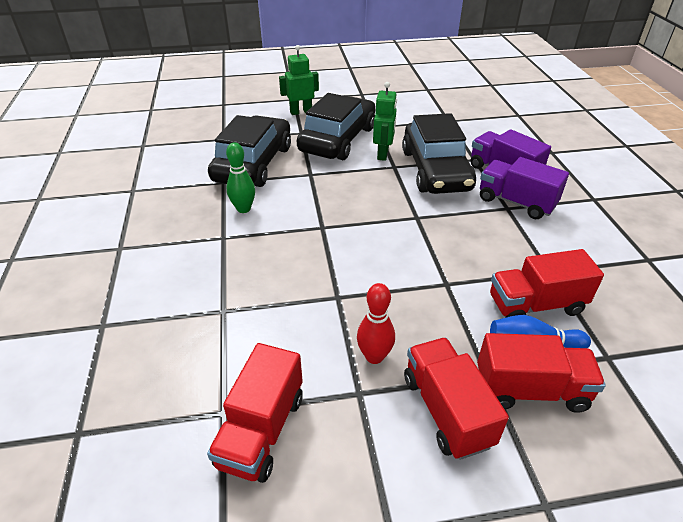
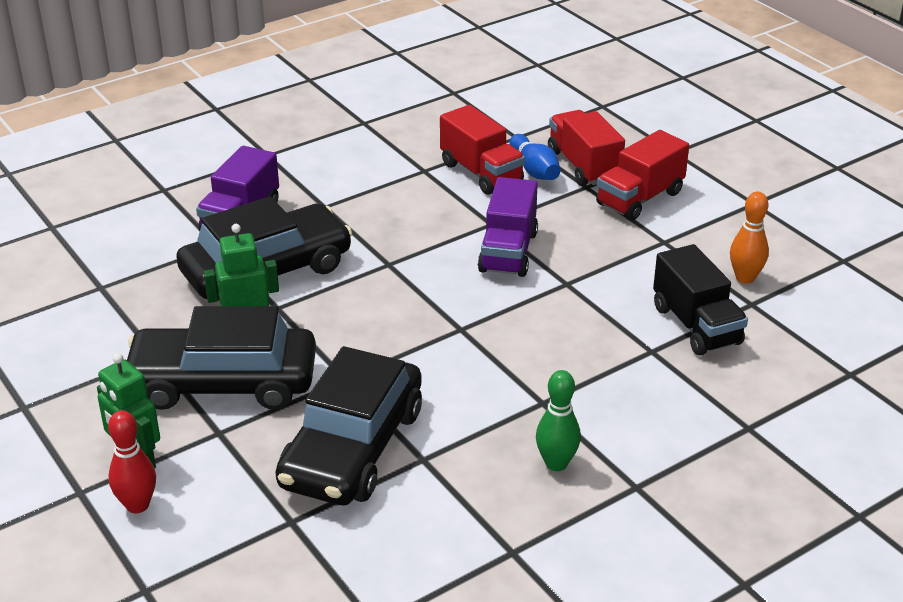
camera: 115 degrees left, 5 degrees down
(228, 353) = (696, 325): none -> black truck
(243, 209) = (473, 409): green bowling pin -> green bowling pin (556, 463)
(254, 164) = (352, 447): black car -> black car turned 60 degrees counterclockwise
(261, 430) = (745, 278): red truck -> orange bowling pin
(374, 356) = (620, 243): red bowling pin -> red bowling pin (137, 505)
(516, 202) = (309, 201): purple truck -> purple truck (508, 252)

